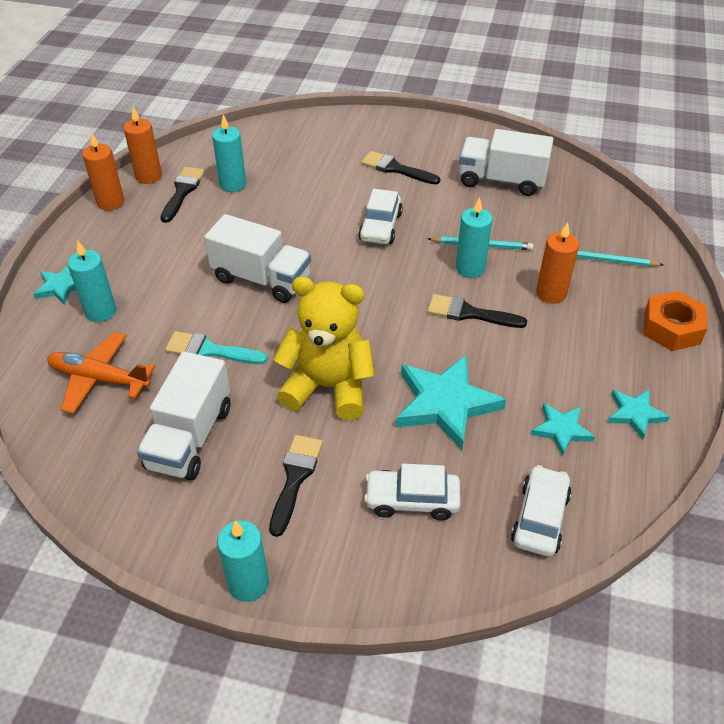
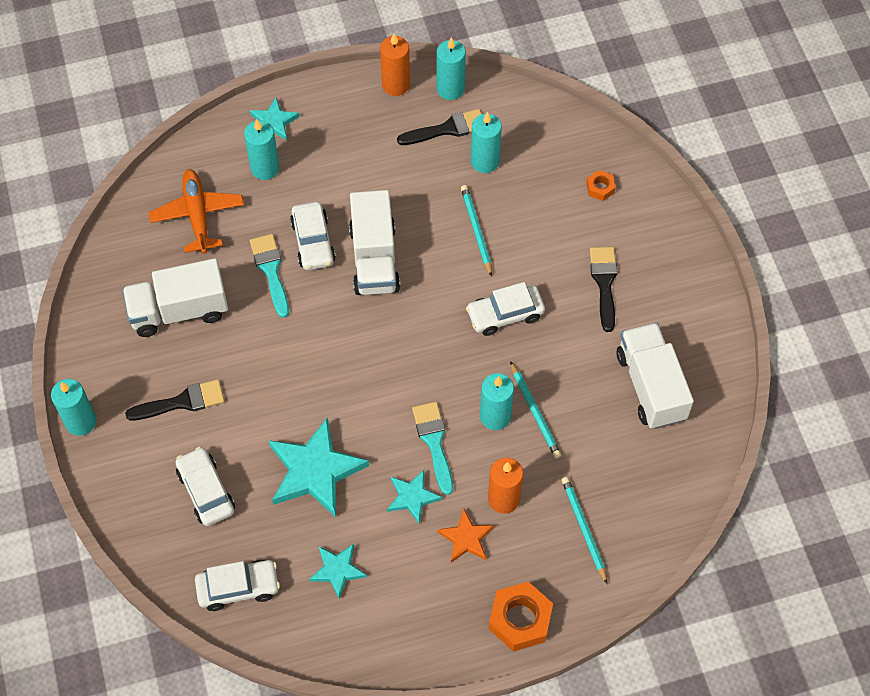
camera: 60 degrees right, 15 degrees up
(148, 176) = (450, 89): orange candle -> turquoise candle
(208, 310) = (313, 242): none -> white car
(290, 212) = (476, 230): none -> turquoise pencil
(313, 140) = (600, 188): none -> orange nut
(328, 387) = (282, 376): yellow teddy bear -> none
(469, 313) = (434, 442): black brush -> turquoise brush
(576, 330) = (466, 538): none -> orange star
(635, 414) = (389, 622): turquoise star -> turquoise star (412, 497)

